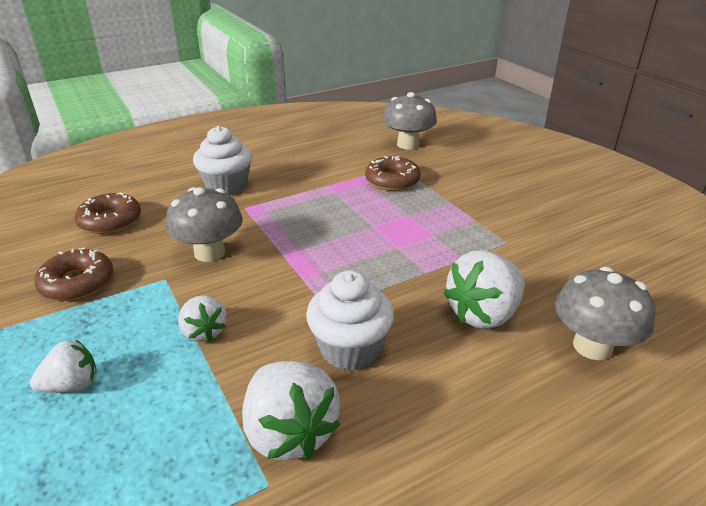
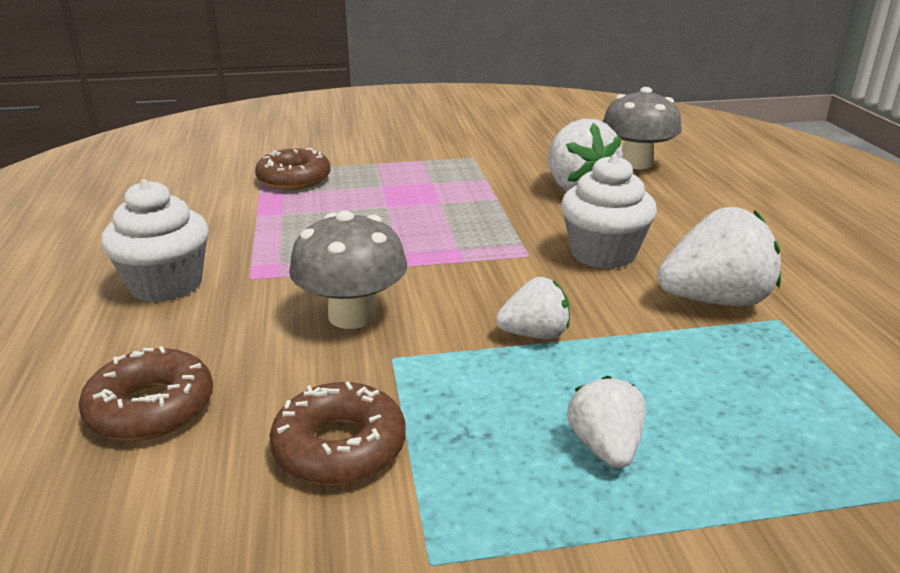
camera: 70 degrees left, 5 degrees down
(408, 144) = (214, 155): grey mushroom -> none

